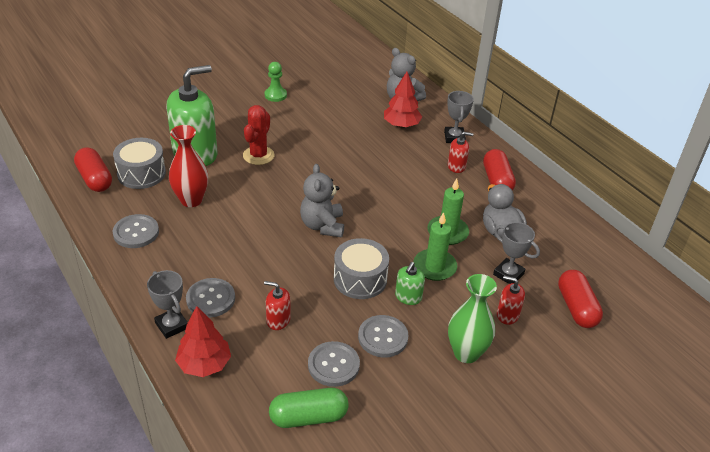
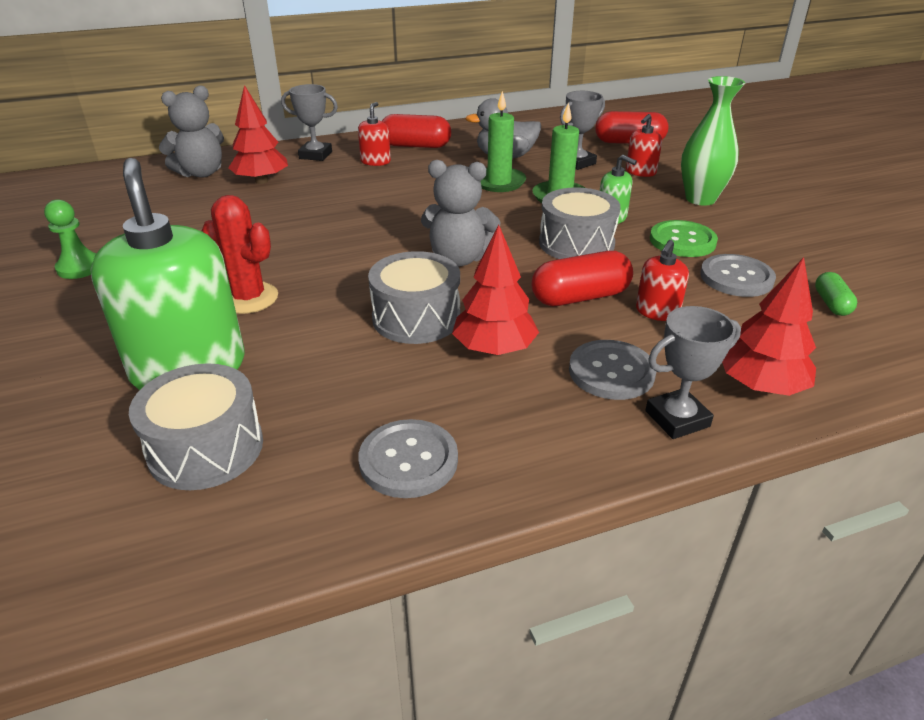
camera: 75 degrees left, 5 degrees down
(95, 179) = (174, 533): red capsule -> red capsule (580, 297)
(191, 200) = (337, 381): red vase -> none
(226, 251) = (494, 349): none -> red tree
(251, 218) = (416, 318): none -> grey drum
(308, 417) = (831, 304): green capsule -> green capsule, size x0.56
(383, 337) = (682, 241): grey button -> green button

